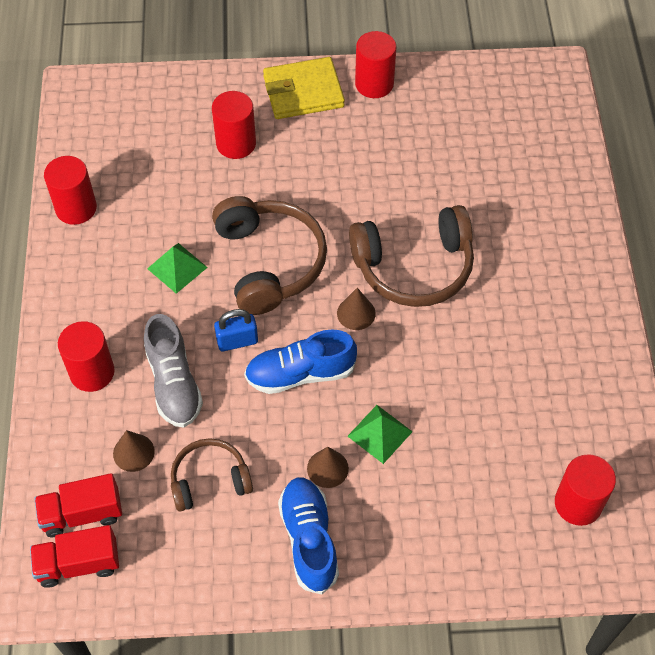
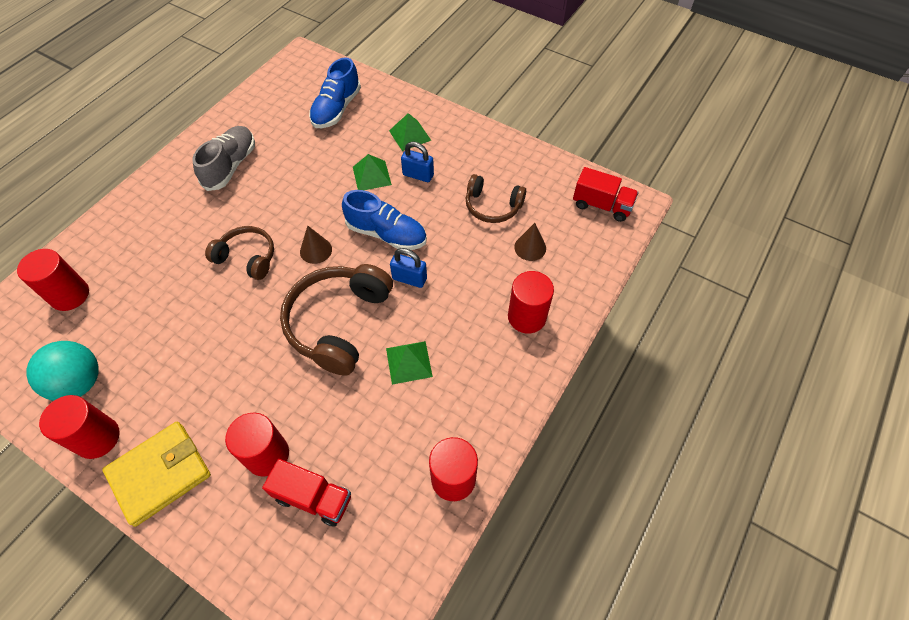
camera: 145 degrees left, 0 degrees up
(82, 514) = (585, 230): red truck -> red truck (313, 498)
(174, 383) = (474, 276): grey shoe -> grey shoe (231, 166)
(303, 92) = (160, 474): yellow wallet -> yellow wallet turned 60 degrees counterclockwise
(309, 539) = (458, 149): blue shoe -> blue shoe (336, 109)
(327, 468) = (418, 175): brown cone -> blue padlock
(386, 521) = (410, 135): none -> green pyramid
(414, 267) = (247, 258): brown headphones -> brown headphones, size x0.60
(433, 103) = (79, 383): none -> turquoise ball
(578, 503) = (305, 92): red cylinder -> red cylinder (70, 295)

